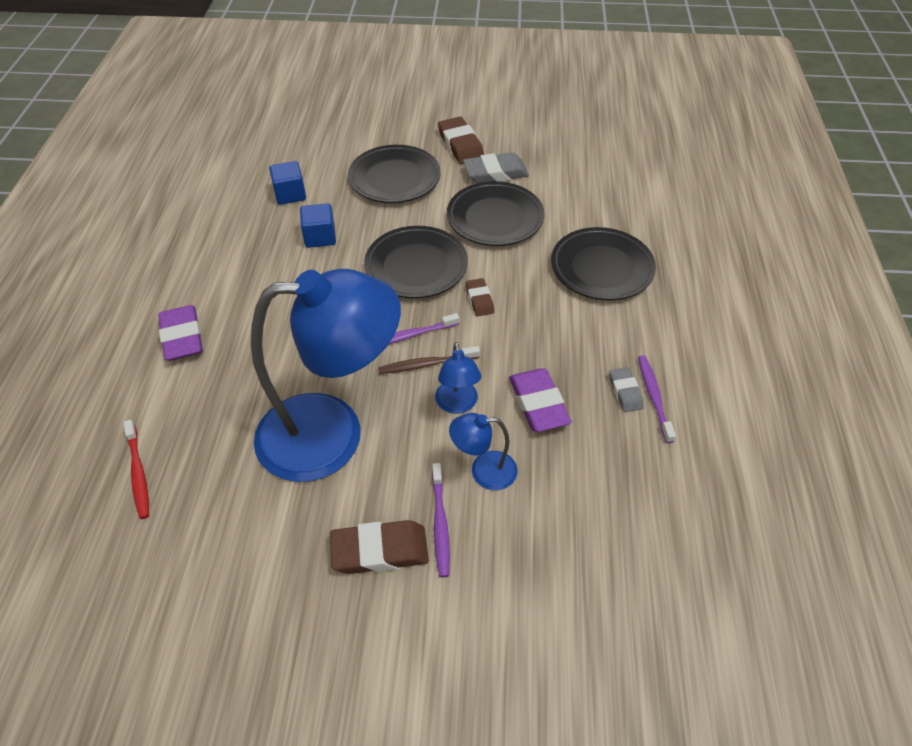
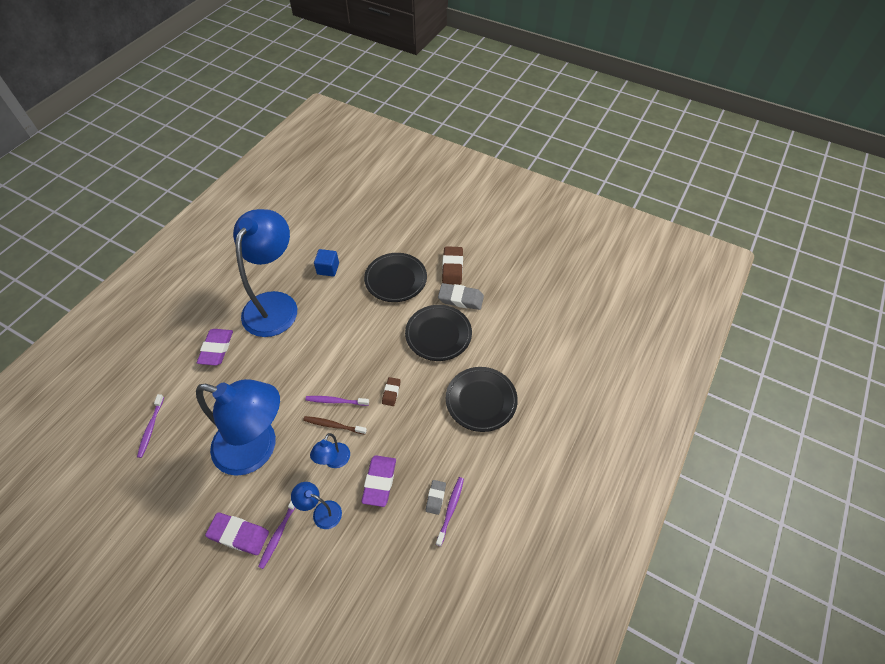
camera: 25 degrees right, 5 degrees up
(138, 473) = (151, 428): red toothbrush -> purple toothbrush
(239, 256) = (275, 304): none -> blue lamp
(320, 237) = (327, 308): blue cube -> none
(380, 551) = (239, 535): brown eraser -> purple eraser
(416, 266) = (369, 352): black plate -> none

